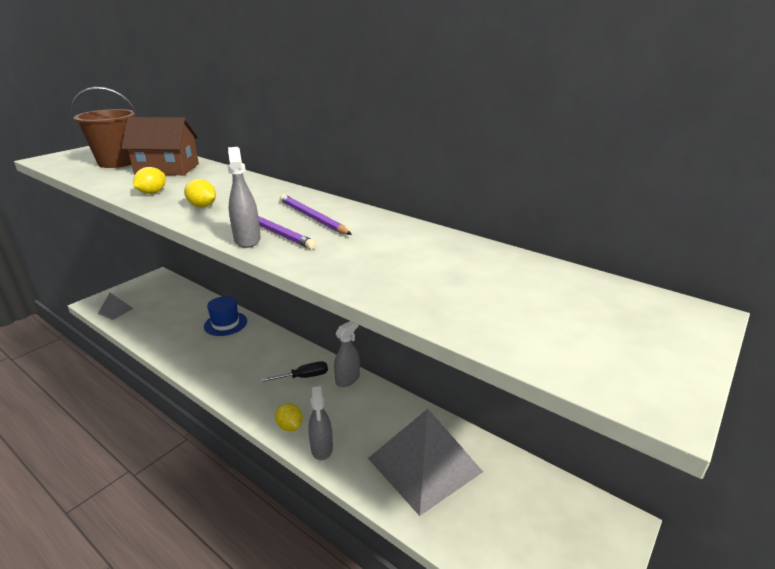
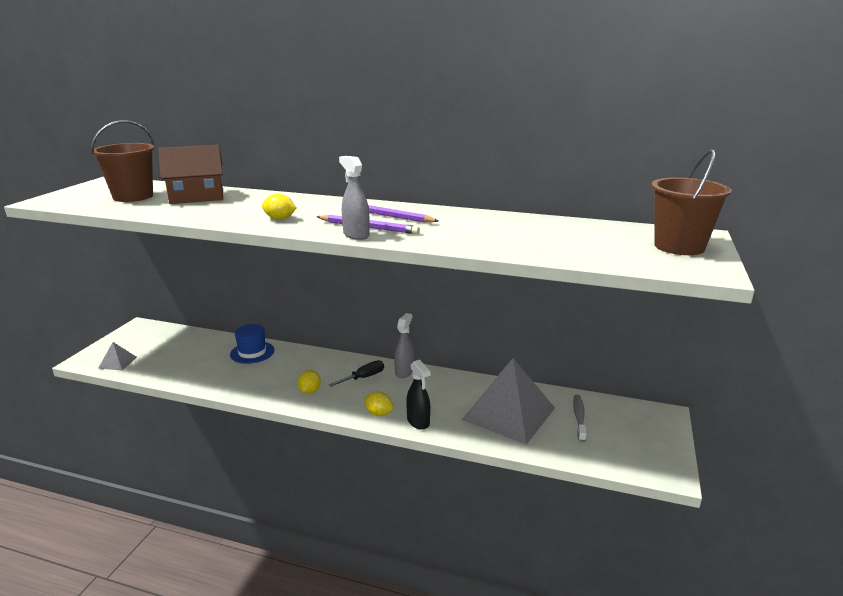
camera: 20 degrees left, 5 degrees down
(152, 193) = (214, 215): yellow lemon -> yellow lemon (310, 391)
(322, 448) = (418, 422): grey spray bottle -> black spray bottle
(505, 495) = (579, 417): none -> grey toothbrush
(641, 333) = (679, 247): none -> brown bucket

